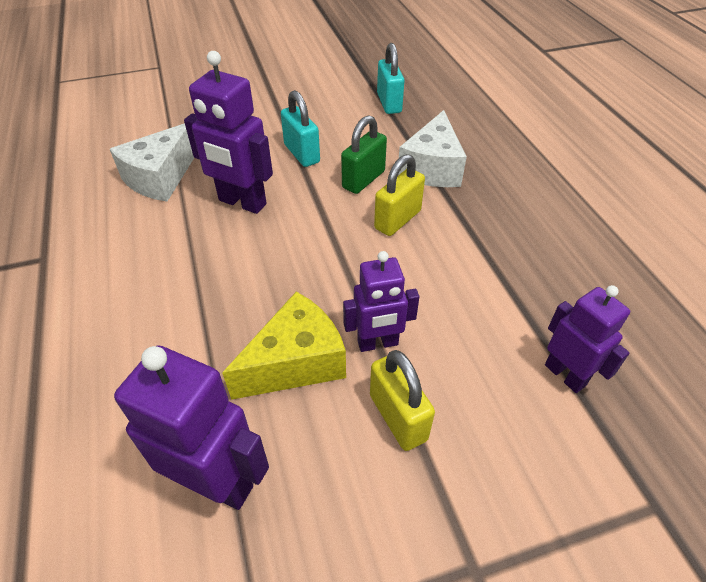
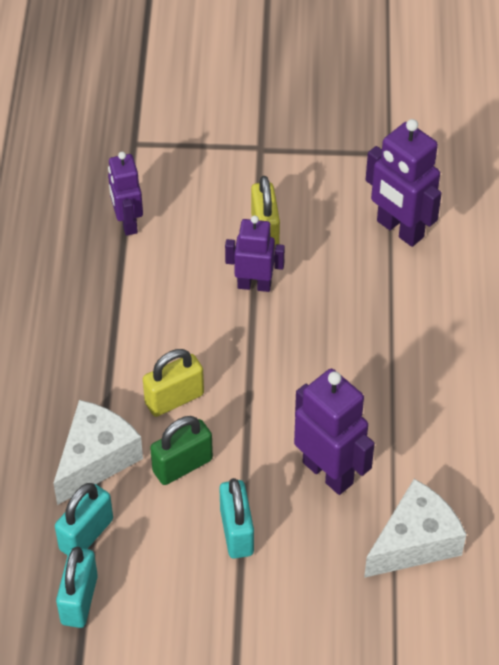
camera: 160 degrees left, 5 degrees up
(296, 362) = (324, 289): yellow cheese -> none
(407, 130) = (86, 534): none -> turquoise padlock

